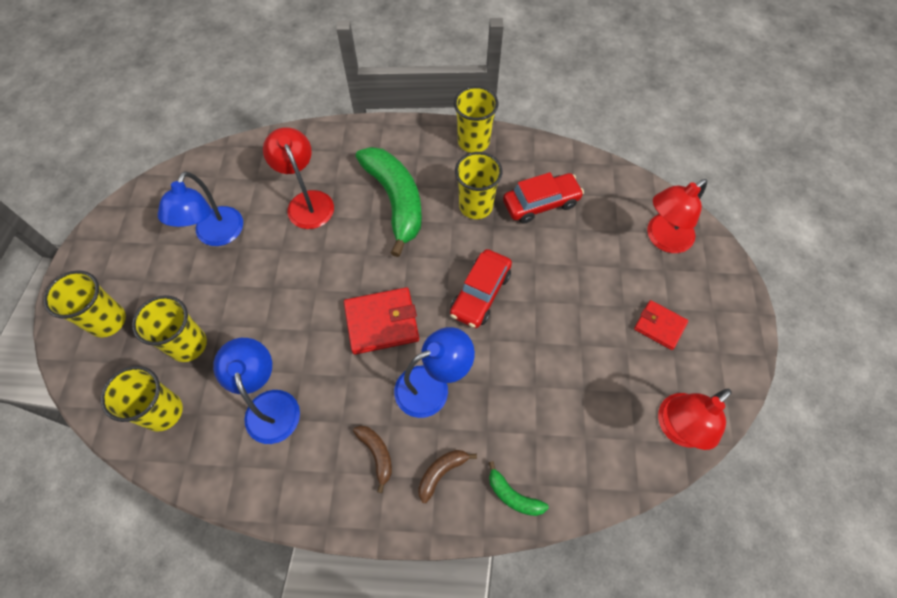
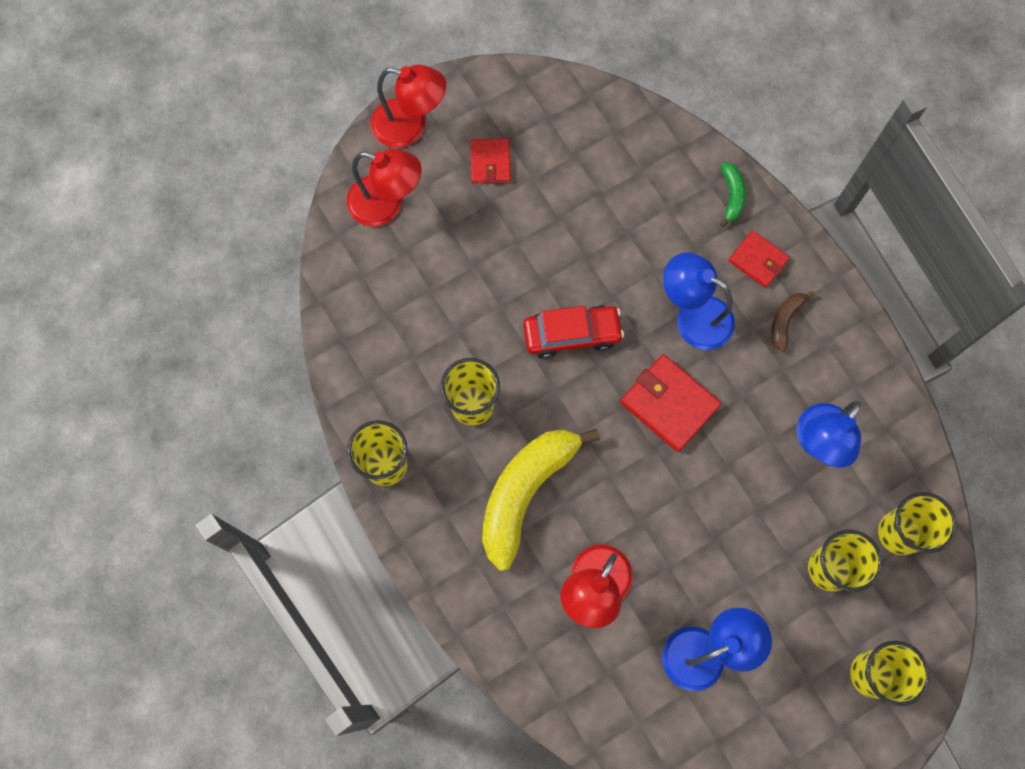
camera: 125 degrees left, 10 degrees up
(395, 201) = (525, 492): green banana -> yellow banana
(441, 472) = (758, 260): brown banana -> red wallet
(541, 203) = (423, 342): red car -> none
(676, 428) = (580, 106): red lamp -> red lamp (410, 126)

